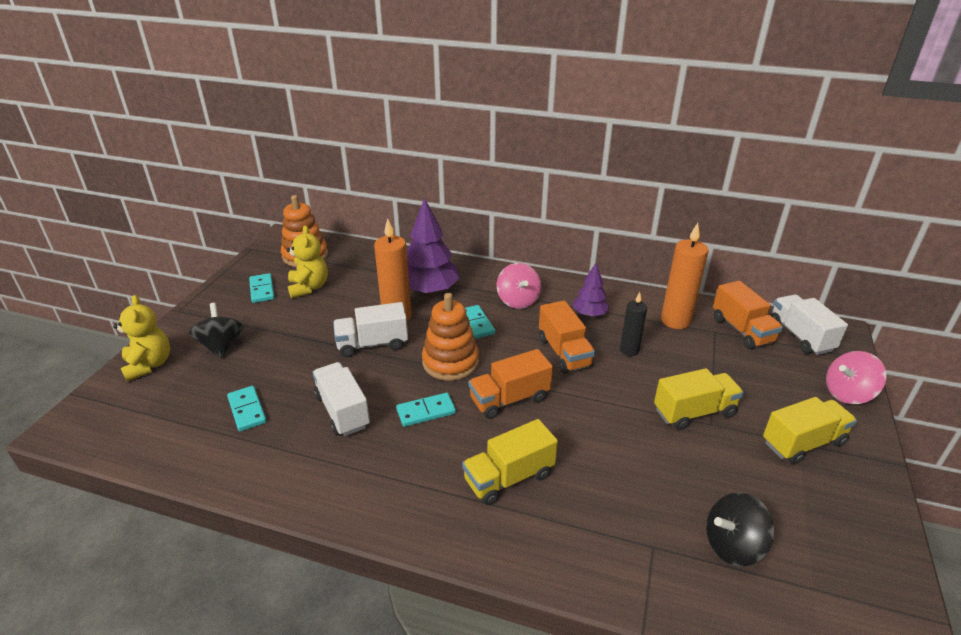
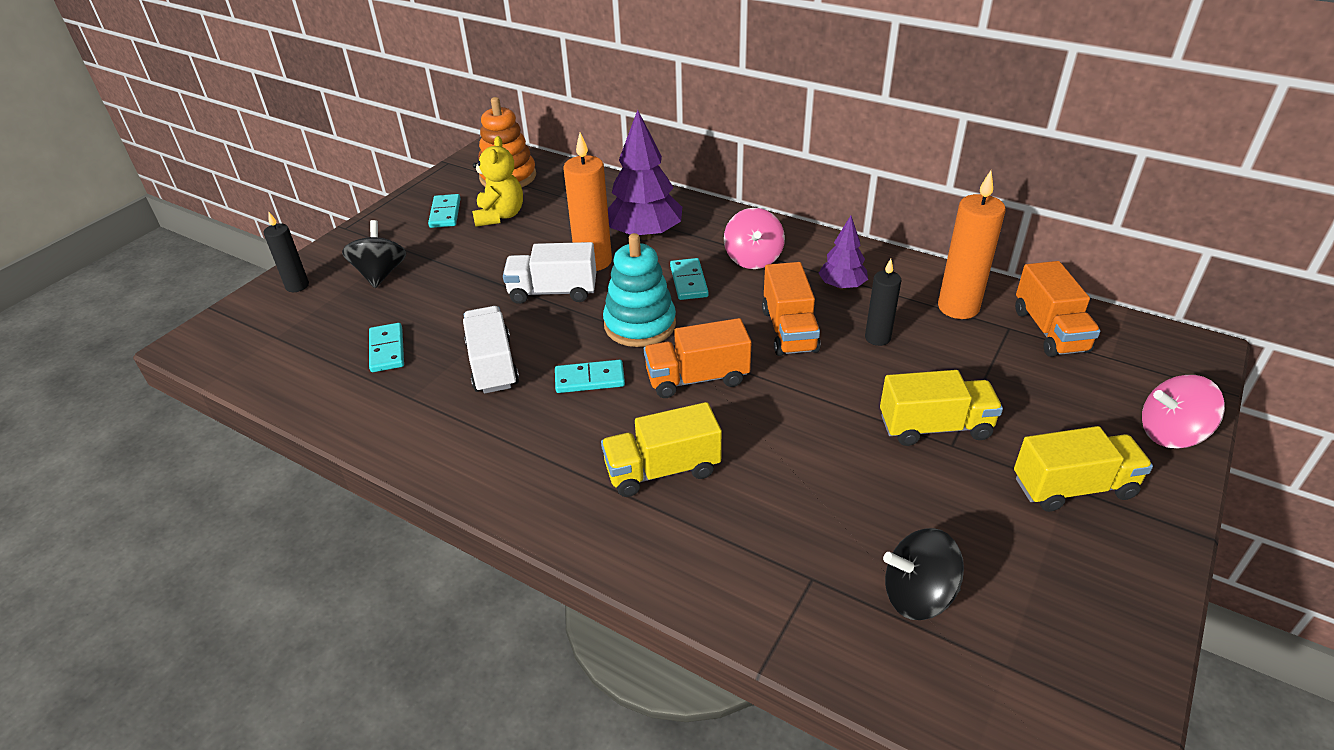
camera: 15 degrees right, 5 degrees up
(149, 365) = (297, 286): yellow teddy bear -> black candle
(450, 362) = (640, 324): orange stacking toy -> turquoise stacking toy
(800, 336) = (1134, 349): white truck -> none

